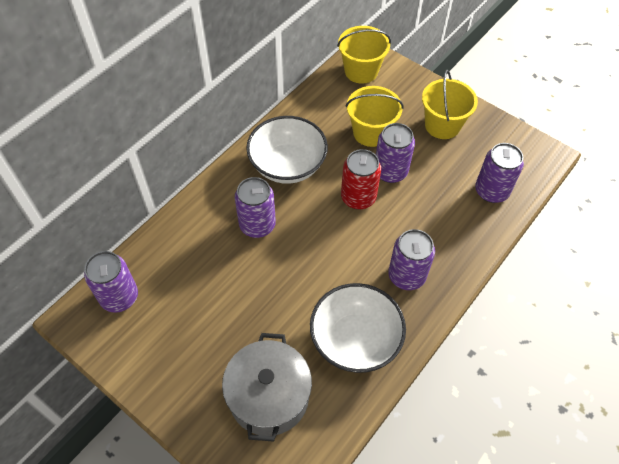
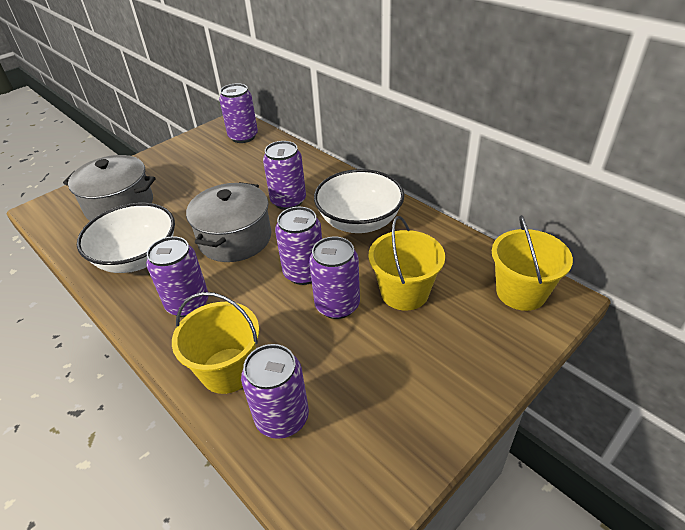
camera: 100 degrees right, 15 degrees down
(319, 259) = (235, 238): none -> grey pot
(358, 198) = (304, 273): red can -> purple can
(442, 125) = (416, 375): yellow bucket -> yellow bucket (228, 370)

